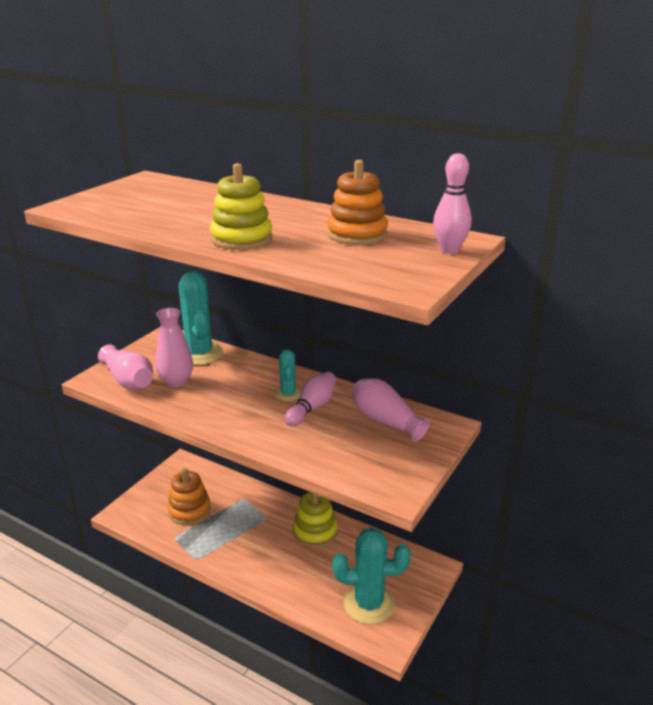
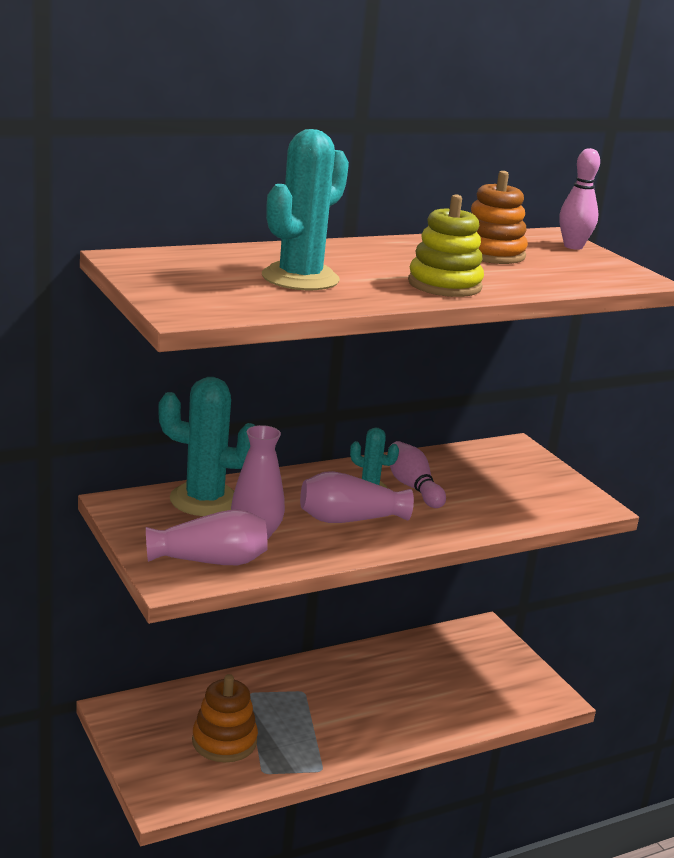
camera: 60 degrees left, 5 degrees down
(315, 532) = (363, 670): yellow stacking toy -> none
(369, 604) = (499, 686): turquoise cactus -> turquoise cactus (300, 278)
(385, 421) = (478, 466): pink vase -> pink vase (349, 519)

